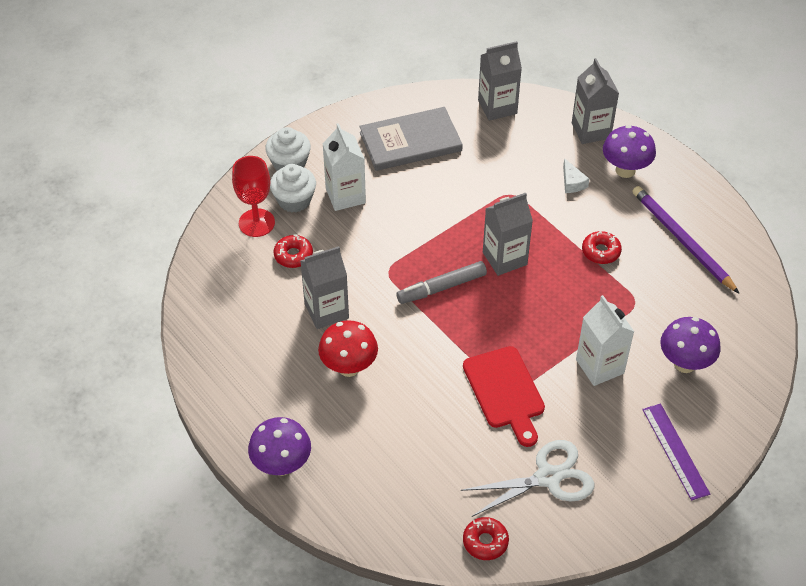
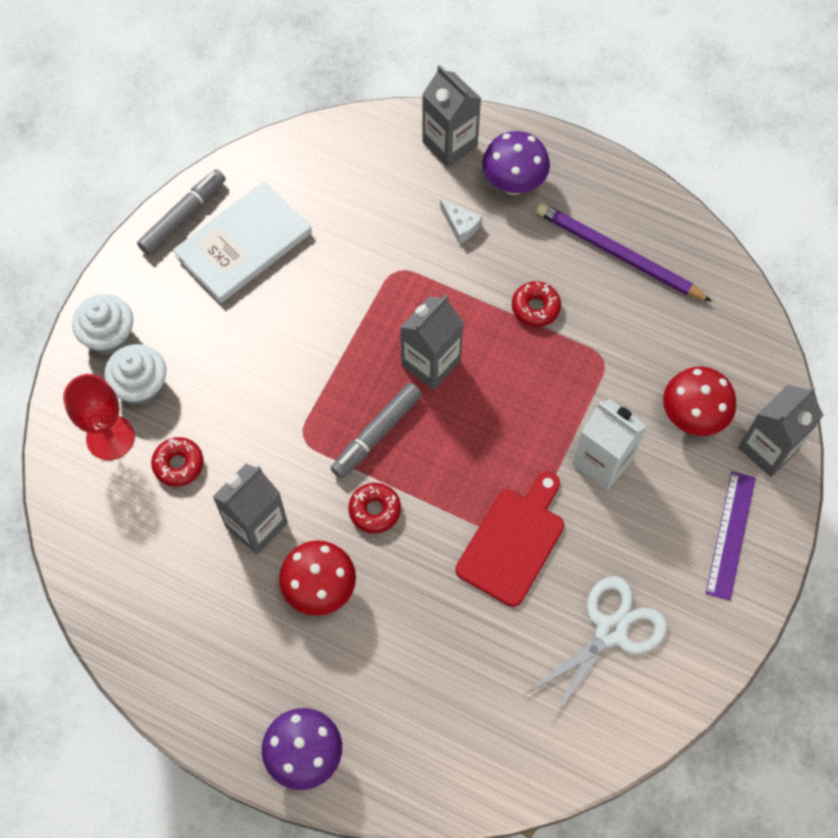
camera: 25 degrees left, 15 degrees up
(345, 196) = (201, 354): white carton -> none
(378, 112) = (183, 216): none -> grey marker
(410, 142) = (243, 244): grey book -> white book
(485, 542) = (580, 745): red donut -> red donut (374, 510)
(497, 107) = (325, 153): grey carton -> grey carton (768, 448)
(505, 392) = (513, 542): red cutting board -> red cutting board turned 105 degrees counterclockwise
(675, 451) = (730, 535): purple ruler -> purple ruler turned 60 degrees clockwise
(685, 363) = (692, 417): purple mushroom -> red mushroom

